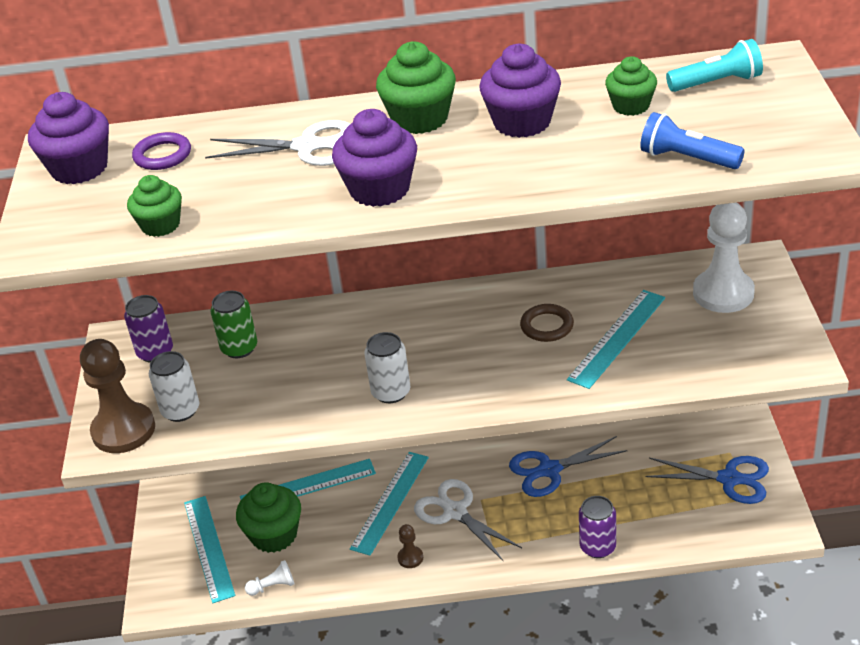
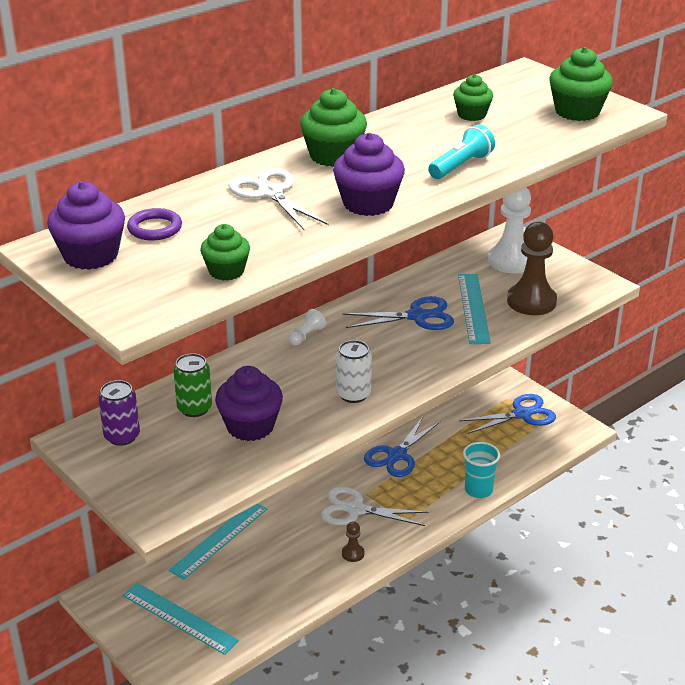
camera: 40 degrees left, 5 degrees down
(123, 430) = (162, 498): brown pawn -> brown pawn (531, 301)
(180, 410) = (196, 467): white can -> none
(273, 586) = (263, 620): white pawn -> white pawn (306, 335)
(274, 535) = (227, 585): green cupcake -> green cupcake (577, 111)
(307, 146) = (270, 193): white scissors -> white scissors turned 90 degrees counterclockwise
(390, 502) = (299, 523): turquoise ruler -> none
(522, 122) = (411, 140): purple cupcake -> purple cupcake (250, 426)
(547, 326) = (417, 316): brown ring -> blue scissors
(598, 547) = (478, 490): purple can -> turquoise cup
(687, 159) = (550, 135): blue flashlight -> none
(717, 83) = (508, 90): turquoise flashlight -> turquoise flashlight (461, 166)

